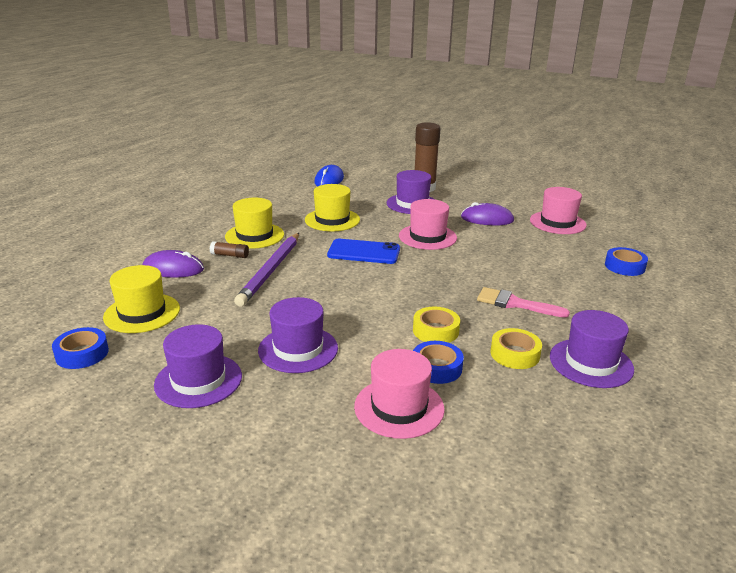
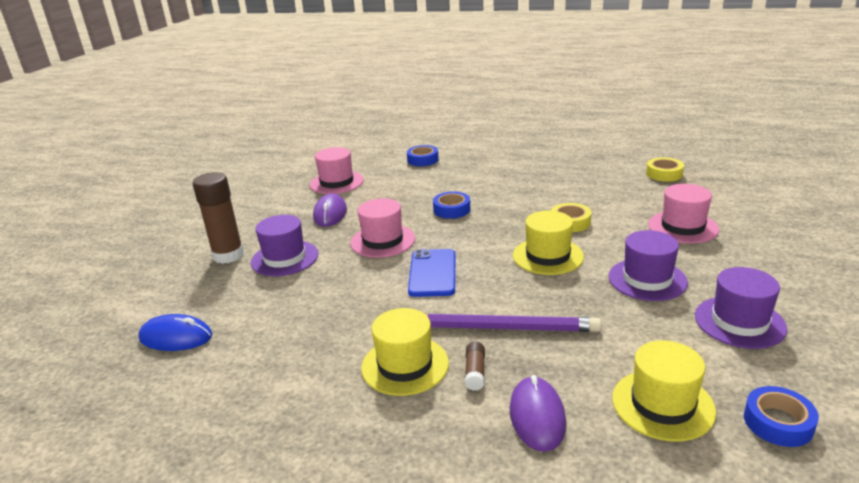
camera: 95 degrees left, 0 degrees up
(332, 220) = (340, 308): yellow hat -> yellow hat (548, 256)
(436, 368) = (622, 218): blue tape -> blue tape (452, 210)
(515, 304) = (506, 195): pink brush -> none
(515, 354) = (581, 193): yellow tape -> yellow tape (664, 174)
(591, 363) = (573, 171): purple hat -> none

